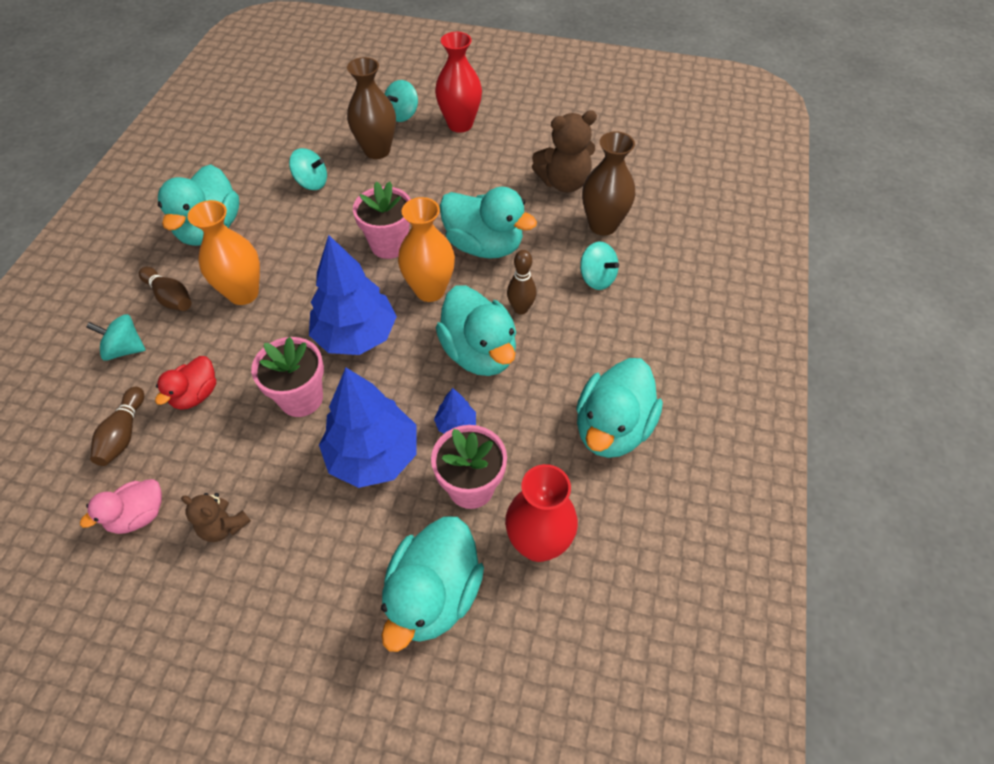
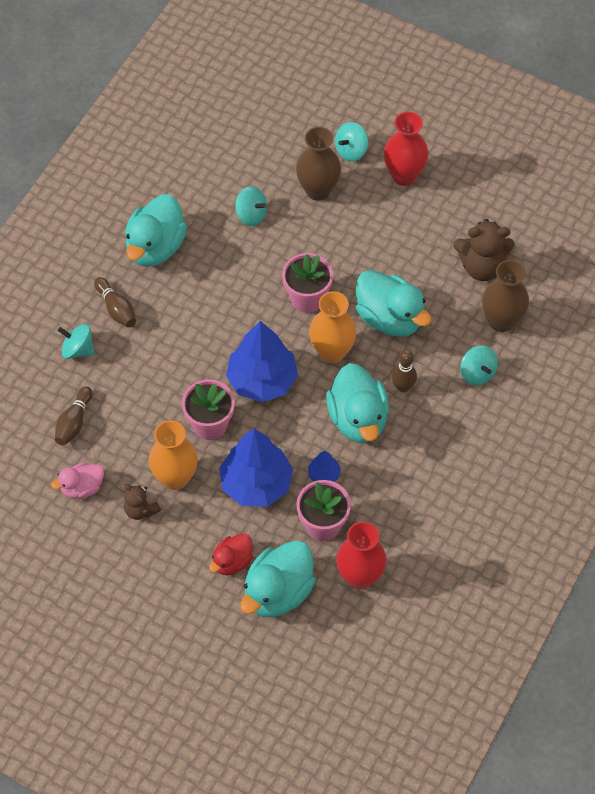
camera: 15 degrees right, 5 degrees up
(196, 395) = (130, 402): red duck -> red duck (232, 561)
(243, 293) = (176, 319): orange vase -> orange vase (175, 478)
(612, 428) = (443, 506): turquoise duck -> none

